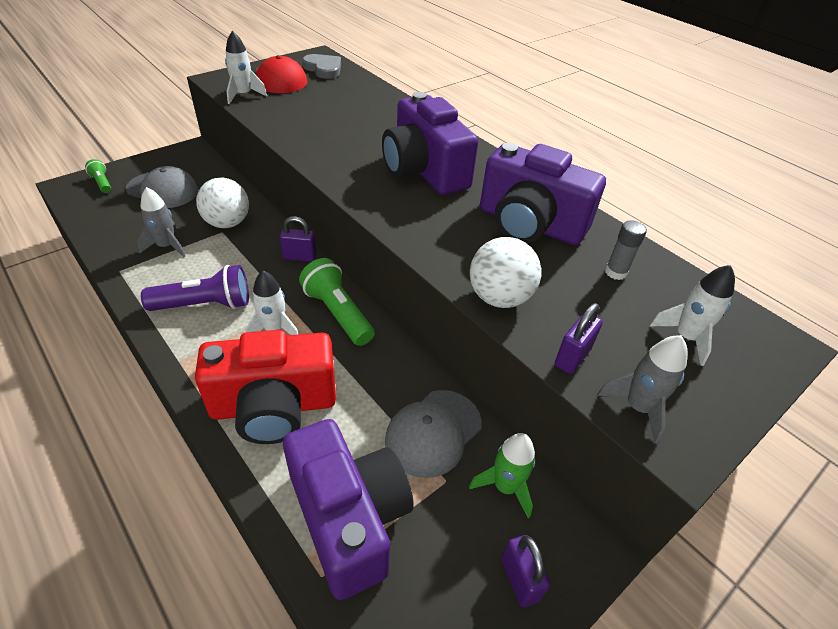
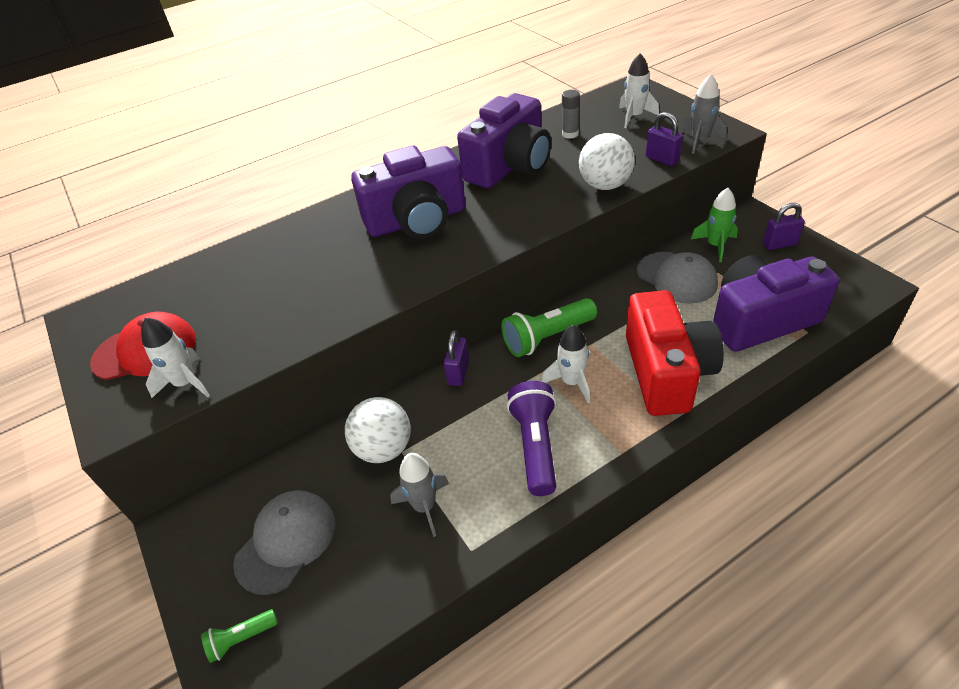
camera: 75 degrees left, 0 degrees up
(323, 69) = (134, 309): grey heart -> none

